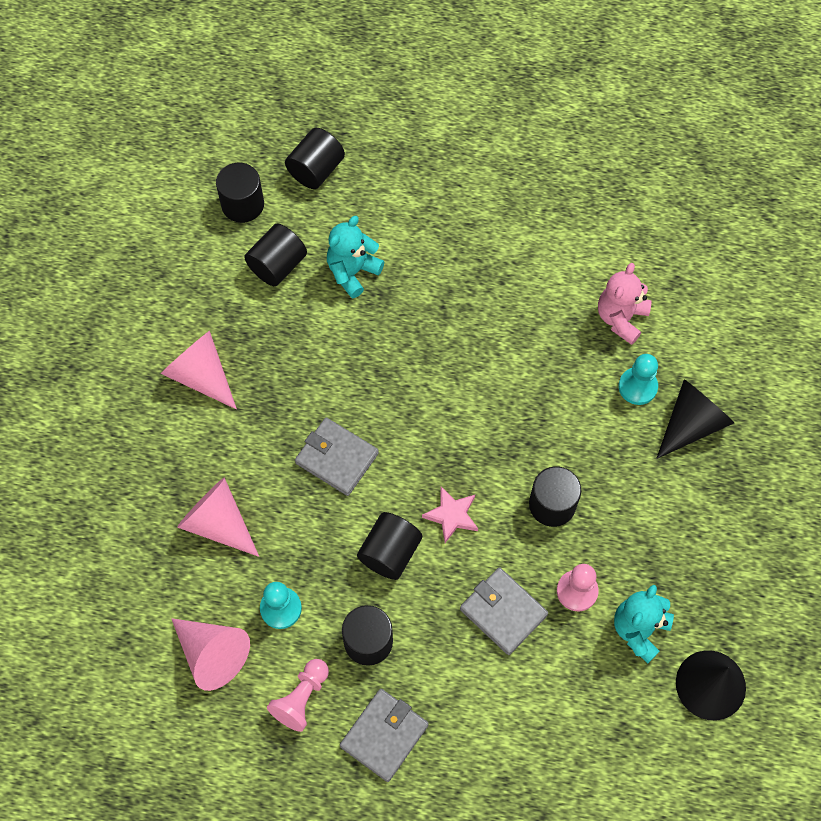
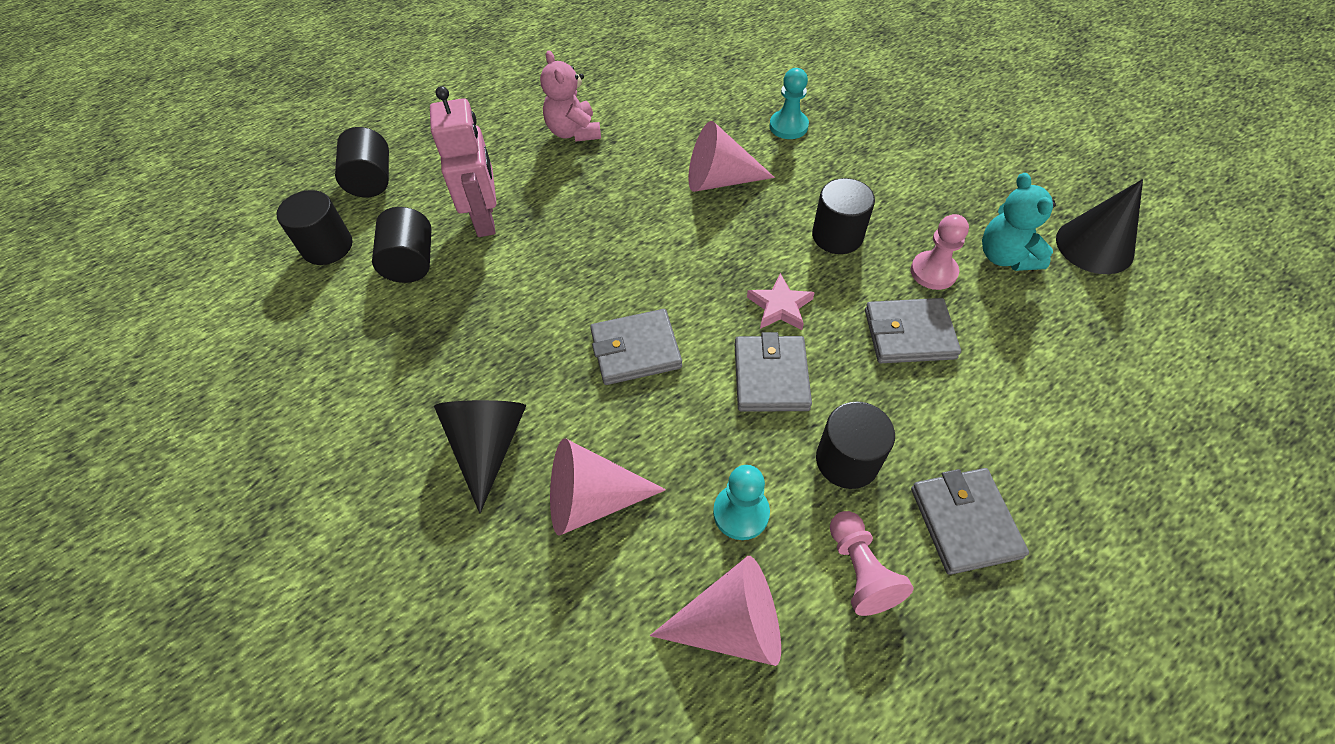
camera: 45 degrees left, 10 degrees down
(201, 375) = (430, 396): pink cone -> pink cone (719, 180)
(353, 272) = (485, 218): turquoise teddy bear -> pink robot
(390, 552) = (770, 376): black cylinder -> grey wallet
(621, 318) = (723, 101): pink teddy bear -> pink teddy bear (574, 132)
(691, 424) = (850, 119): black cone -> black cone (488, 446)

